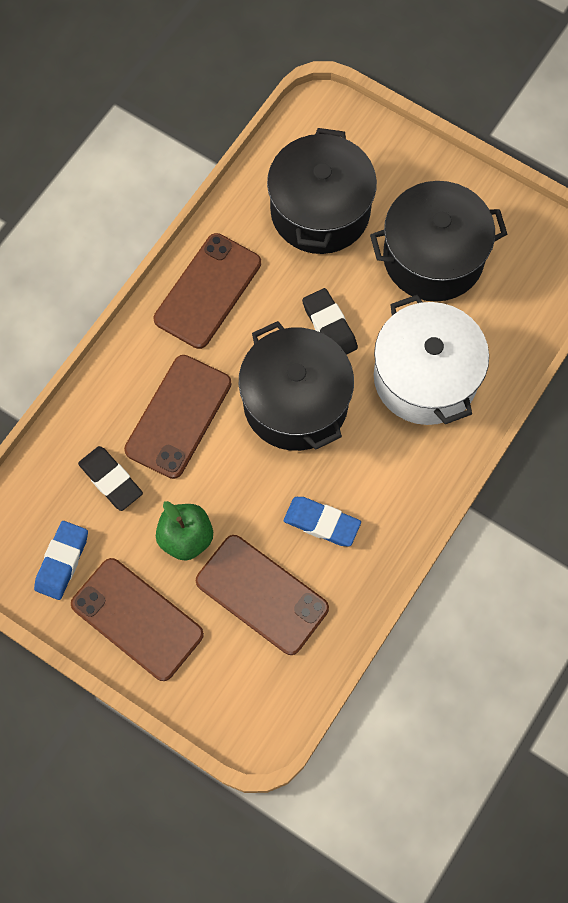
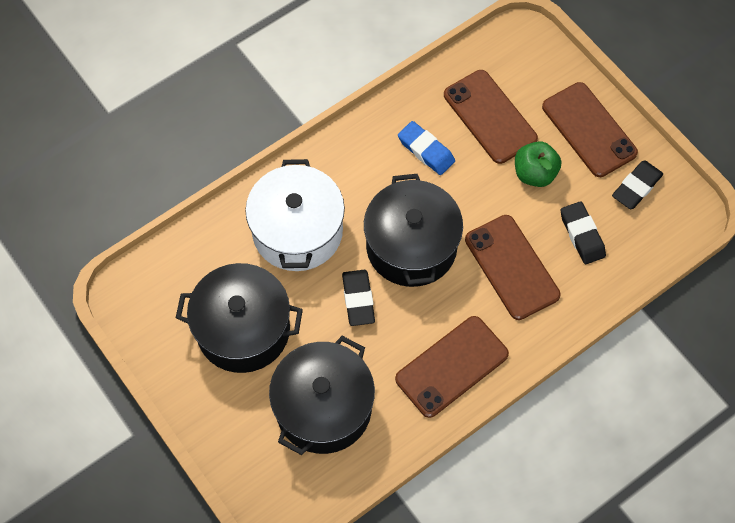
camera: 160 degrees left, 5 degrees down
(62, 561) = (636, 187): blue eraser -> black eraser
(178, 416) = (512, 267): brown phone -> brown phone turned 75 degrees counterclockwise

